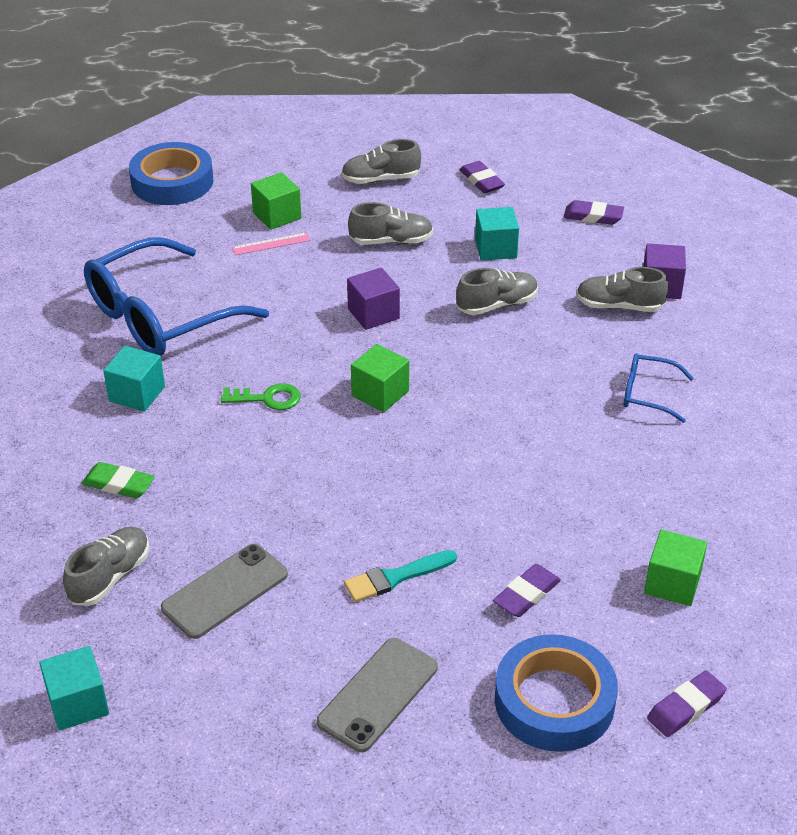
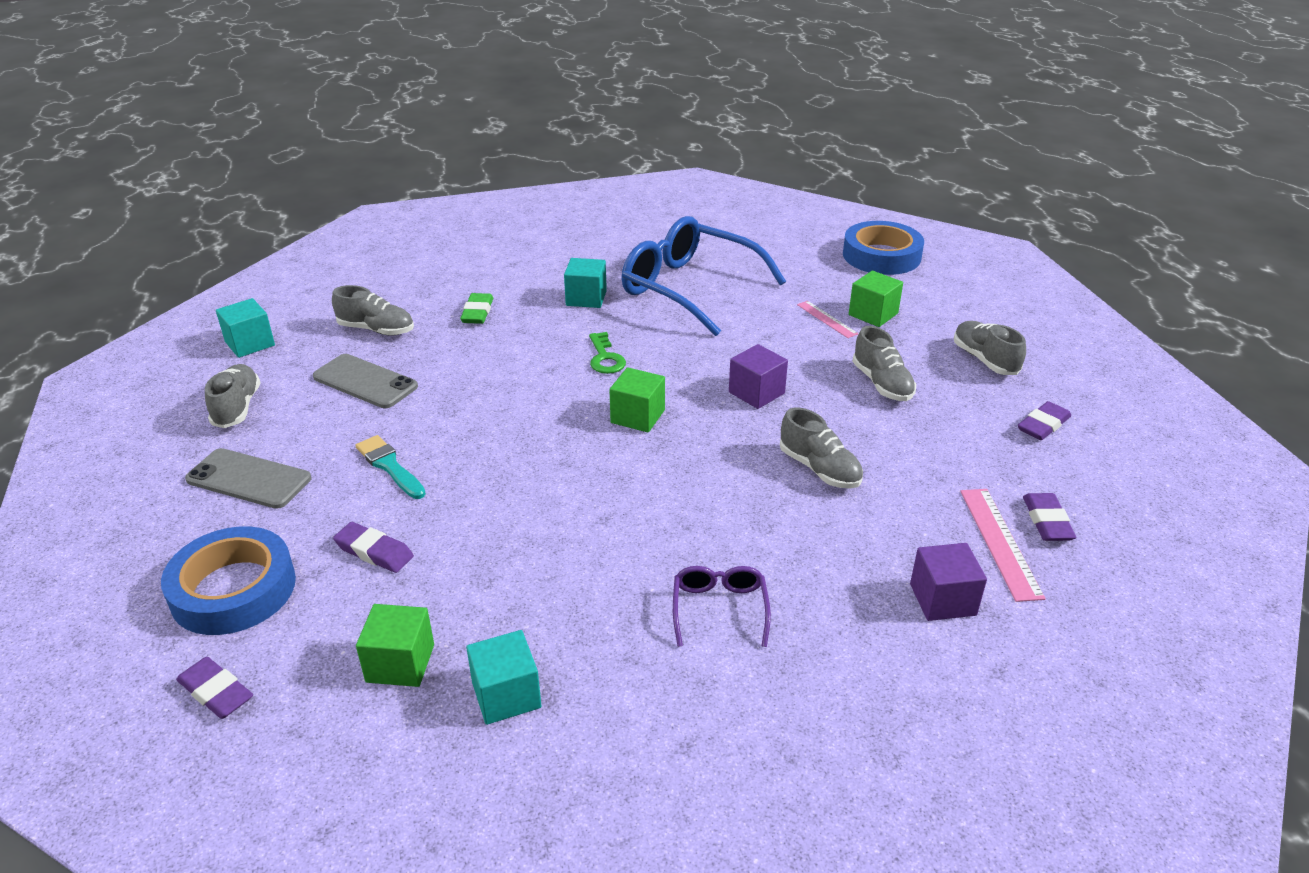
camera: 75 degrees right, 5 degrees down
(495, 248) = (921, 454): turquoise cube -> turquoise cube (506, 695)
(609, 244) = (999, 542): none -> pink ruler
(619, 306) = (877, 565): grey shoe -> grey shoe (237, 408)
(648, 394) = (719, 609): blue glasses -> purple glasses

